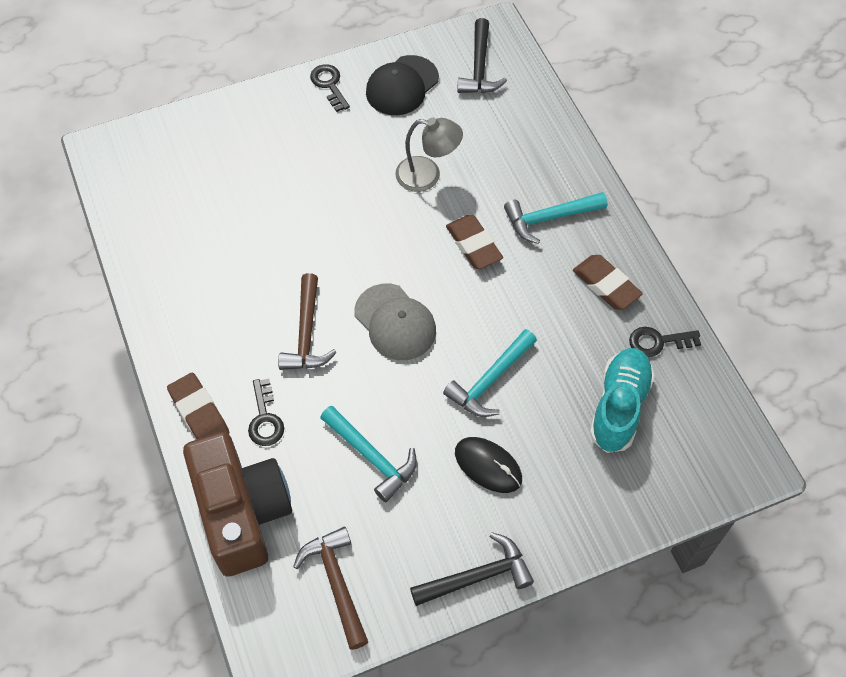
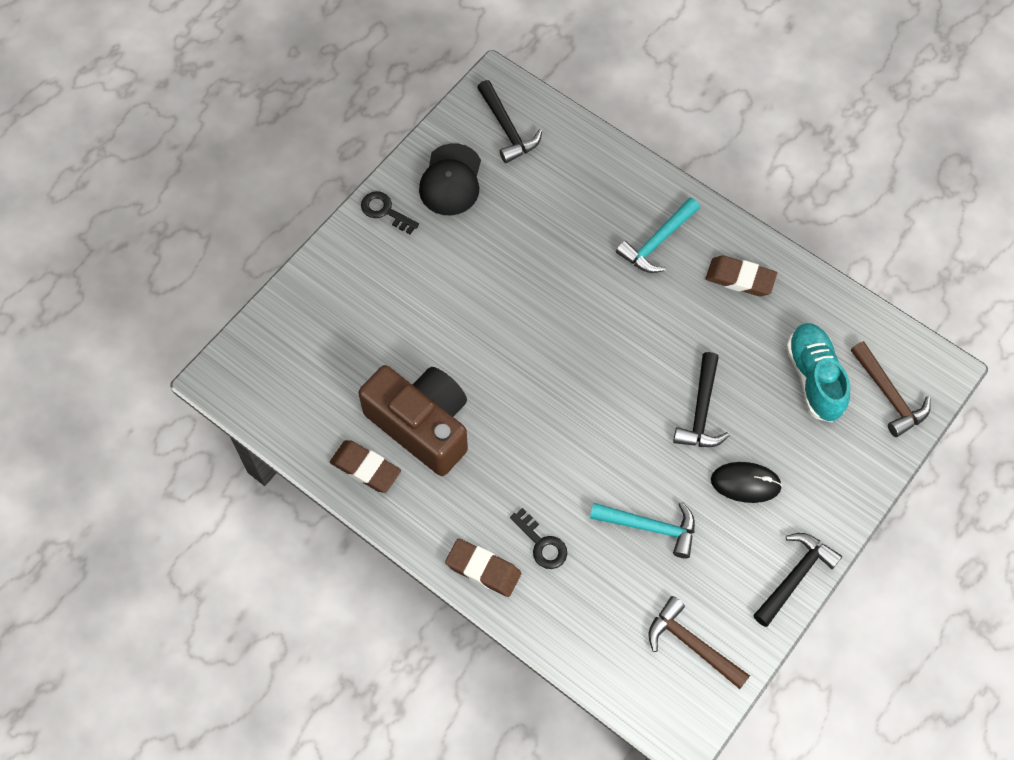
camera: 30 degrees left, 5 degrees up
(242, 512) = (578, 631): brown camera -> brown camera (422, 425)
(306, 333) = (525, 451): brown hammer -> brown hammer (889, 395)
(395, 322) = (591, 402): grey cap -> none
(427, 175) = (530, 255): grey lamp -> none
(473, 245) = (611, 299): brown eraser -> brown eraser (365, 468)
(490, 380) = (701, 410): turquoise hammer -> black hammer
(658, 342) = (810, 307): black key -> none

